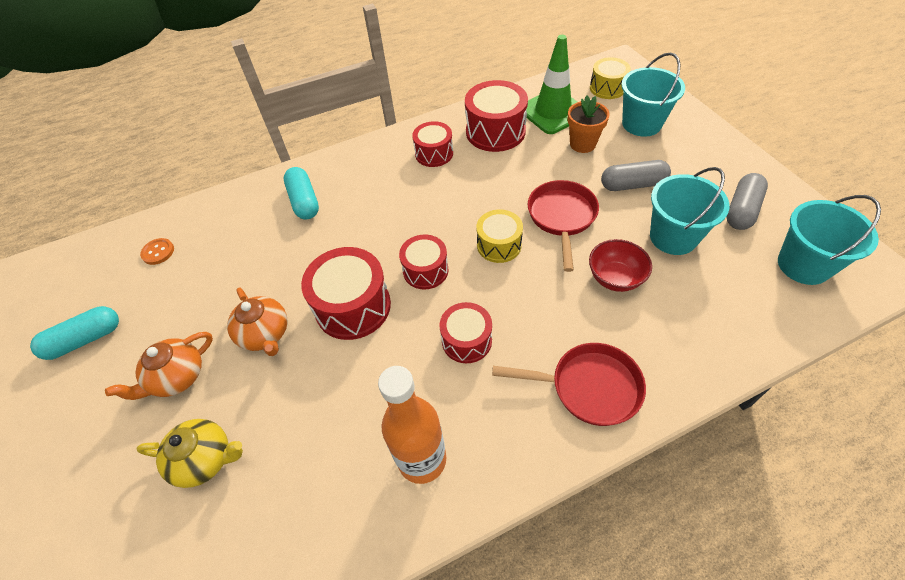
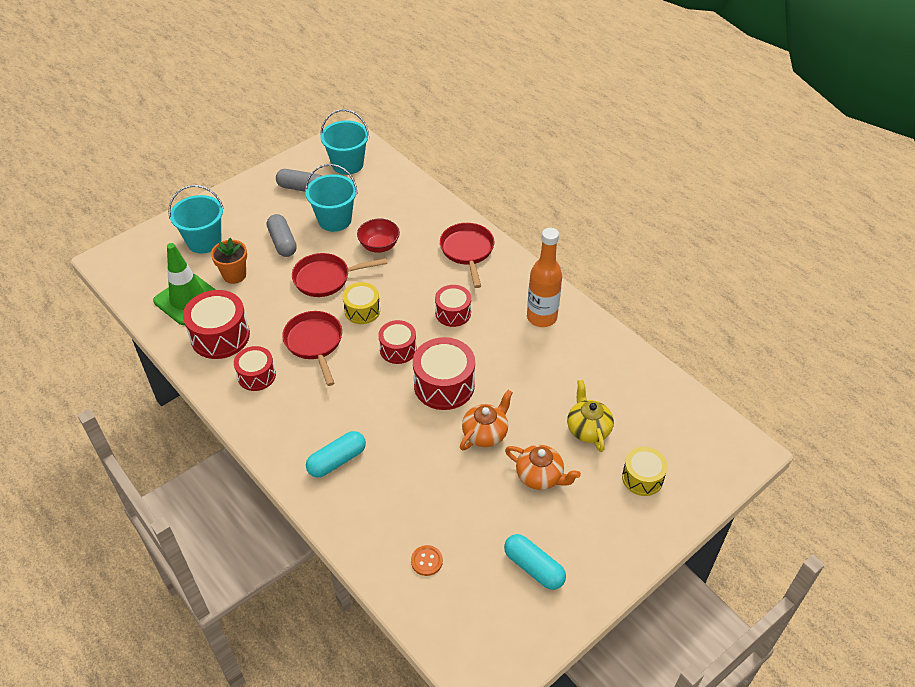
camera: 110 degrees left, 5 degrees down
(462, 198) = (314, 343): none -> red pan
(607, 88) = (150, 266): yellow drum -> yellow drum (642, 478)

